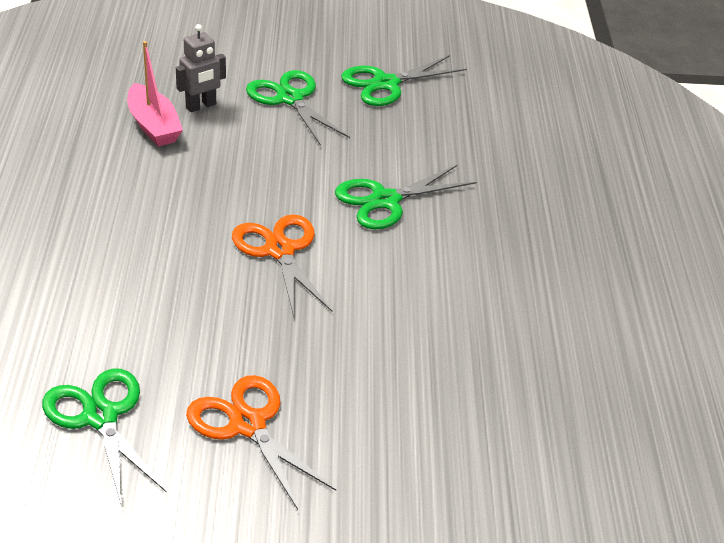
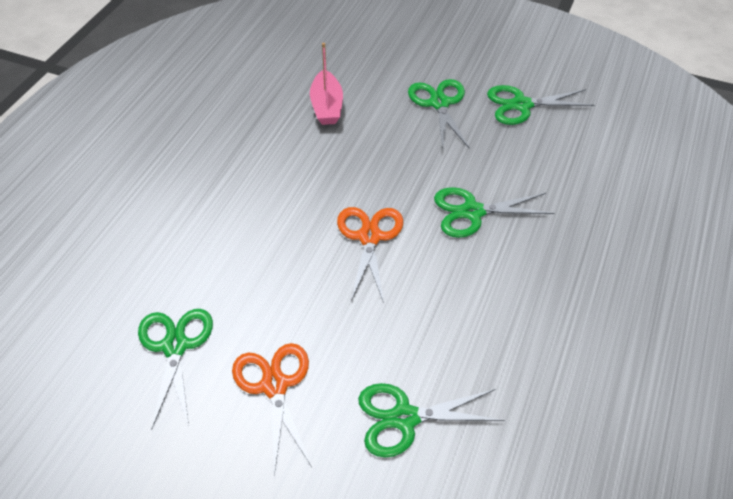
camera: 25 degrees right, 10 degrees up
(201, 106) = (369, 96): grey robot -> none
(414, 416) = (404, 418): none -> green scissors

